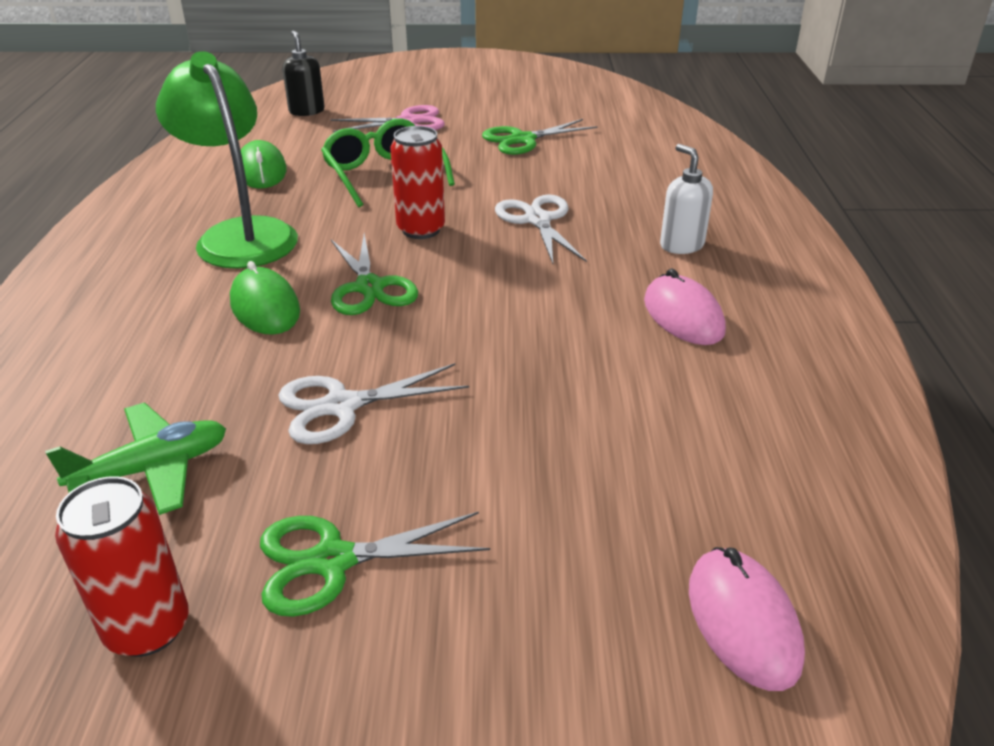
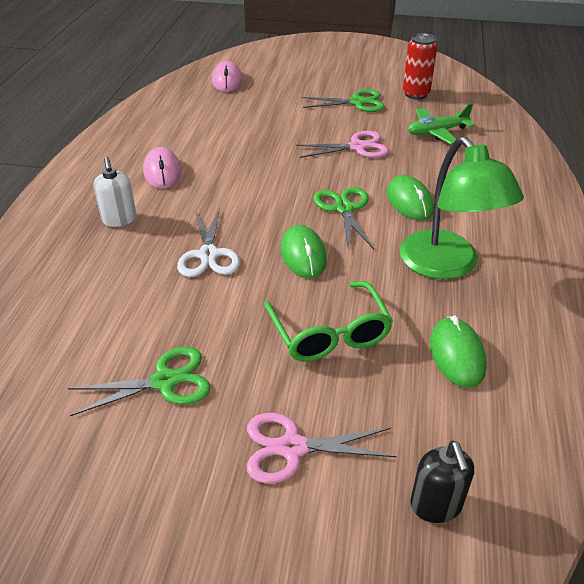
camera: 170 degrees left, 5 degrees up
(341, 406) = (357, 147): white scissors -> pink scissors
(421, 230) = (303, 255): red can -> green mouse

